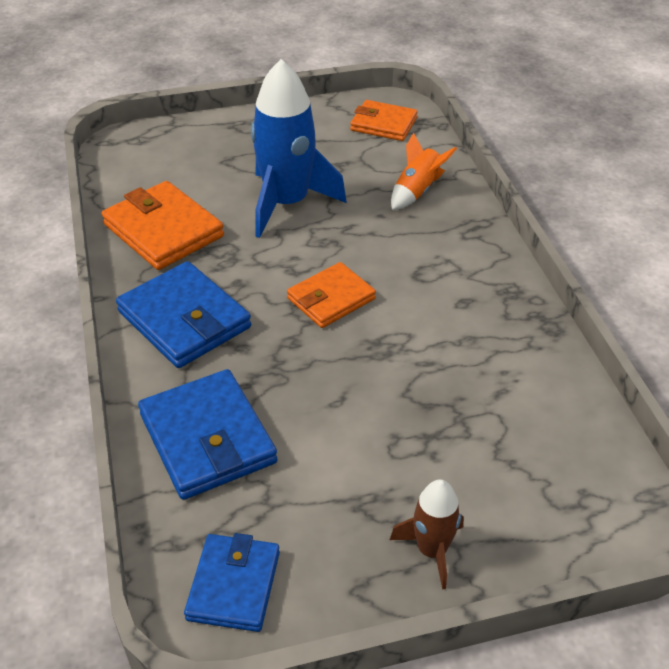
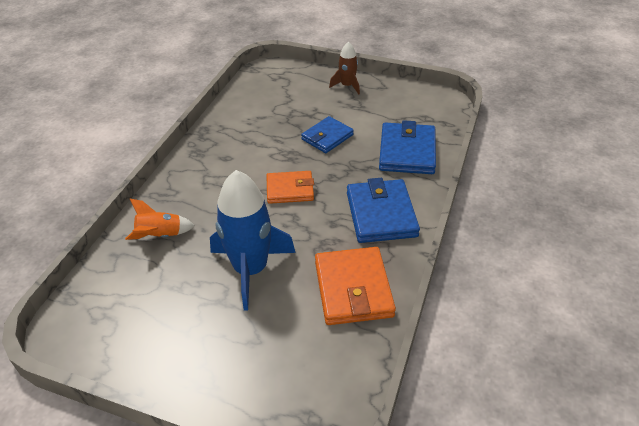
camera: 145 degrees left, 0 degrees up
(234, 585) = (428, 103): blue wallet -> blue wallet (327, 137)
(383, 124) = (100, 314): orange wallet -> none

